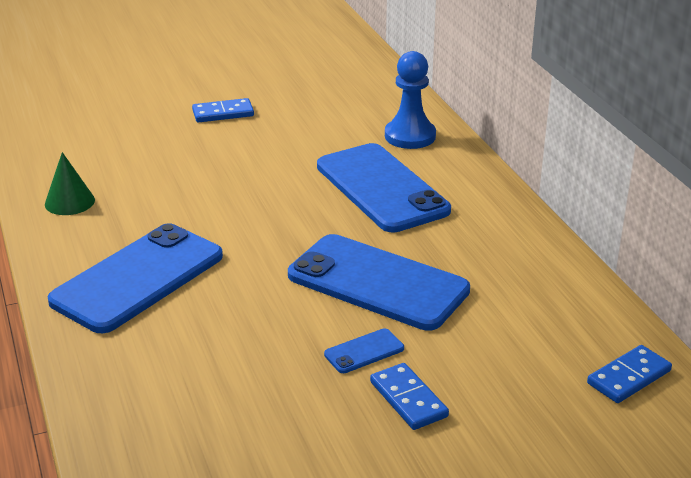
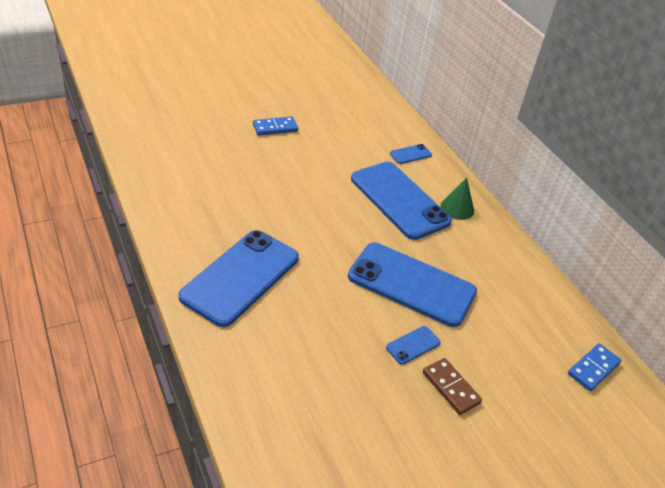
camera: 10 degrees left, 10 degrees up
(69, 202) = (177, 205): green cone -> green cone (457, 208)
(408, 399) = (451, 387): blue domino -> brown domino
(410, 136) = (410, 154): blue pawn -> blue phone

